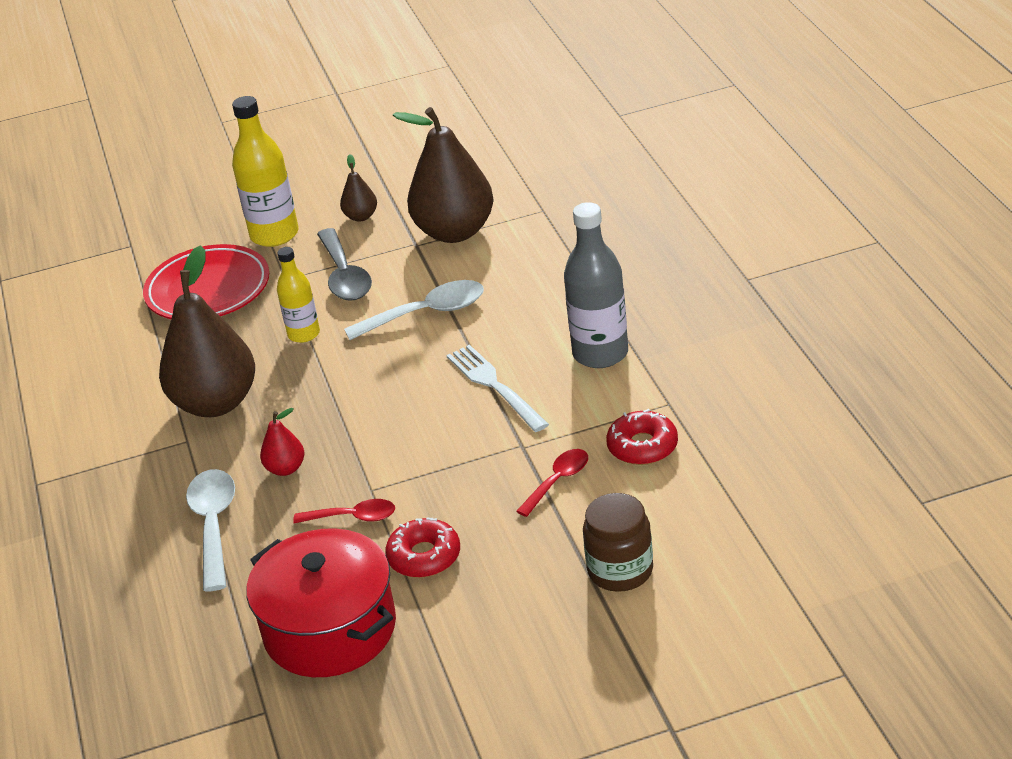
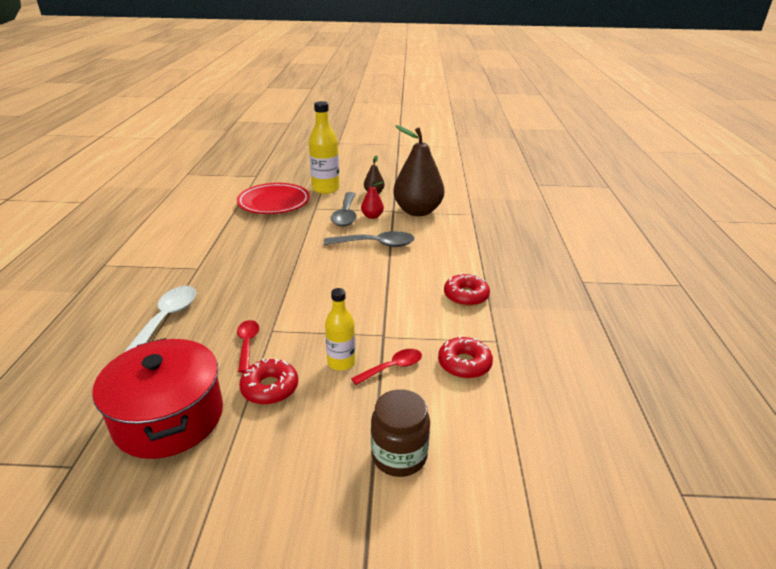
camera: 15 degrees right, 5 degrees down
(216, 403) = (229, 254): brown pear -> none
(285, 469) = (234, 301): red pear -> red pear (372, 216)
(304, 334) = (303, 235): yellow bottle -> yellow bottle (341, 362)
(353, 517) = (247, 344): red spoon -> red spoon turned 120 degrees counterclockwise
(426, 313) = (376, 244): white spoon -> grey spoon
(494, 386) = (389, 294): white fork -> none
(600, 353) = (466, 296): grey bottle -> red donut

